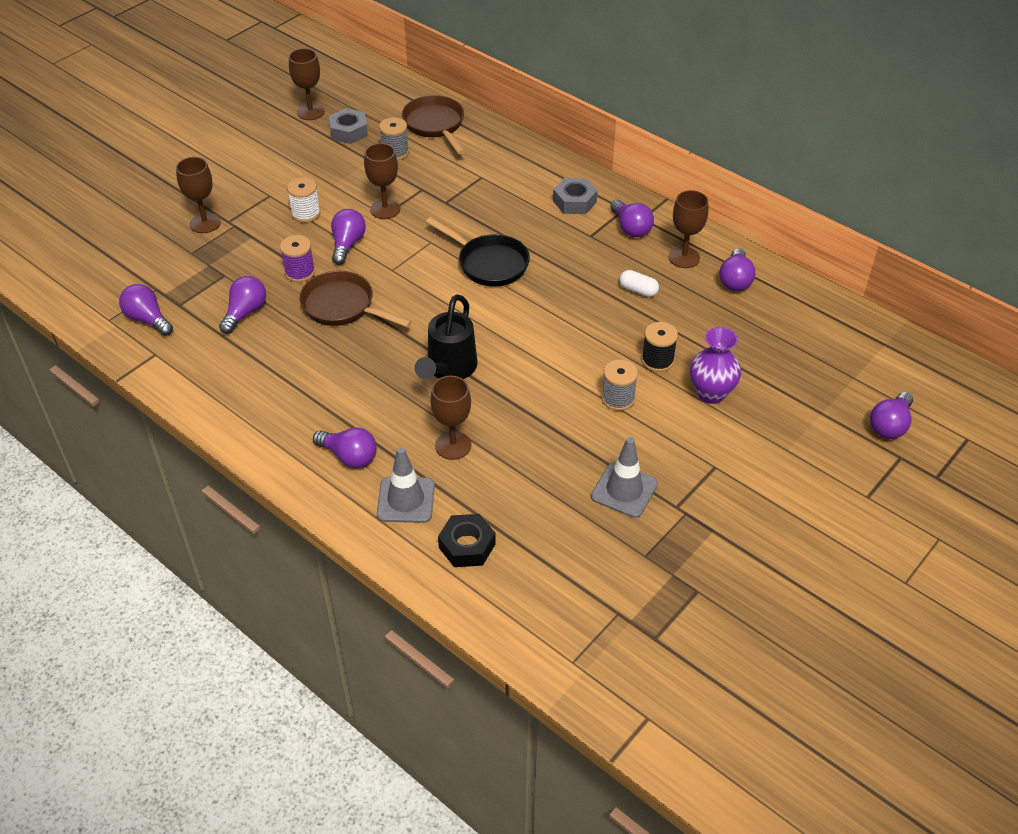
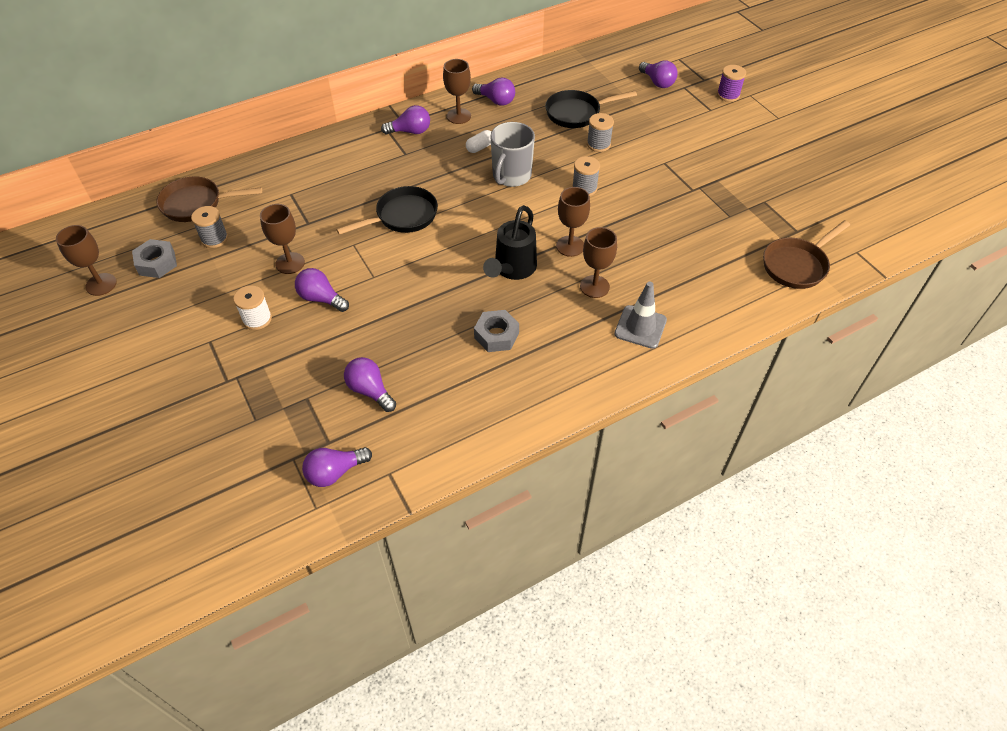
camera: 70 degrees left, 5 degrees up
(205, 223) = (216, 400): brown goblet -> brown goblet (570, 246)
(300, 272) = (338, 340): purple spool -> purple spool (728, 95)
(343, 307) = (402, 319): brown pan -> brown pan (797, 265)
(349, 456) = (582, 352): purple light bulb -> none
(448, 370) = (512, 269): black watering can -> black watering can turned 75 degrees clockwise
(467, 546) = (695, 302): black nut -> none
(574, 201) = (360, 151): grey nut -> grey nut (496, 335)
(603, 329) = (511, 176): none -> grey mug
(624, 490) = (670, 209): grey traffic cone -> none
(657, 360) = (556, 159): black spool -> none
(711, 393) = (598, 144): purple vase -> grey spool
(761, 358) = (577, 113): none -> black pan

